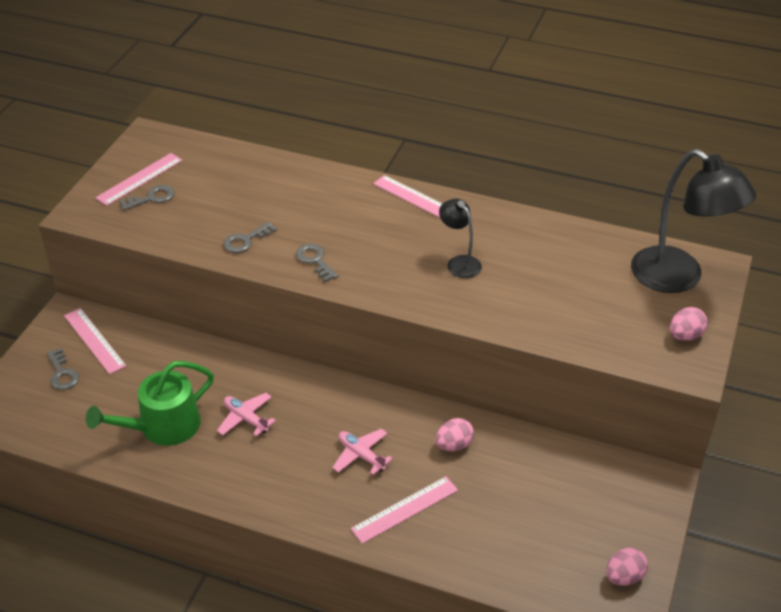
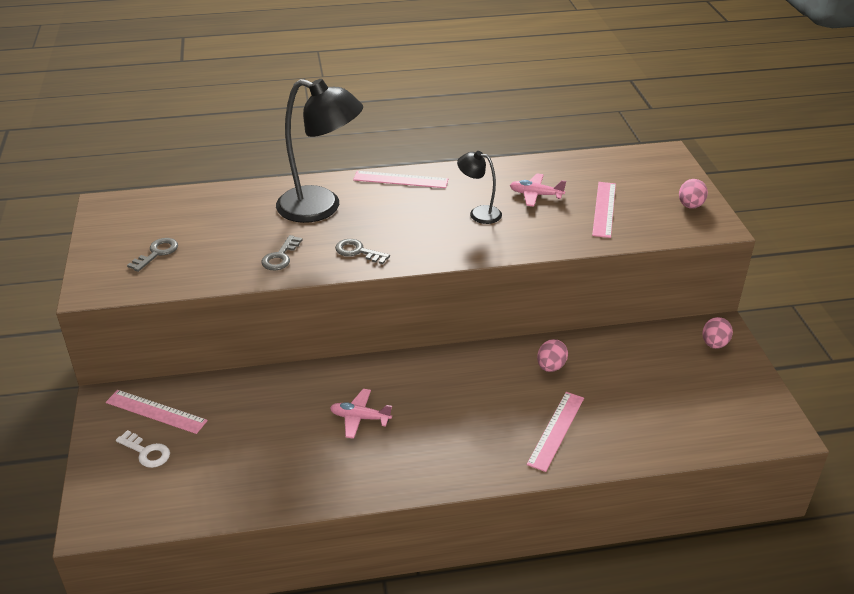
camera: 30 degrees left, 5 degrees down
(62, 373) = (146, 452): grey key -> white key
(139, 179) = (130, 242): pink ruler -> pink ruler (604, 209)
(163, 427) = (288, 456): green watering can -> none
(361, 455) = (484, 405): pink plane -> pink plane (535, 195)
(624, 577) = (756, 406): pink egg -> pink egg (714, 344)
(678, 278) = (648, 170): black lamp -> black lamp (321, 208)

